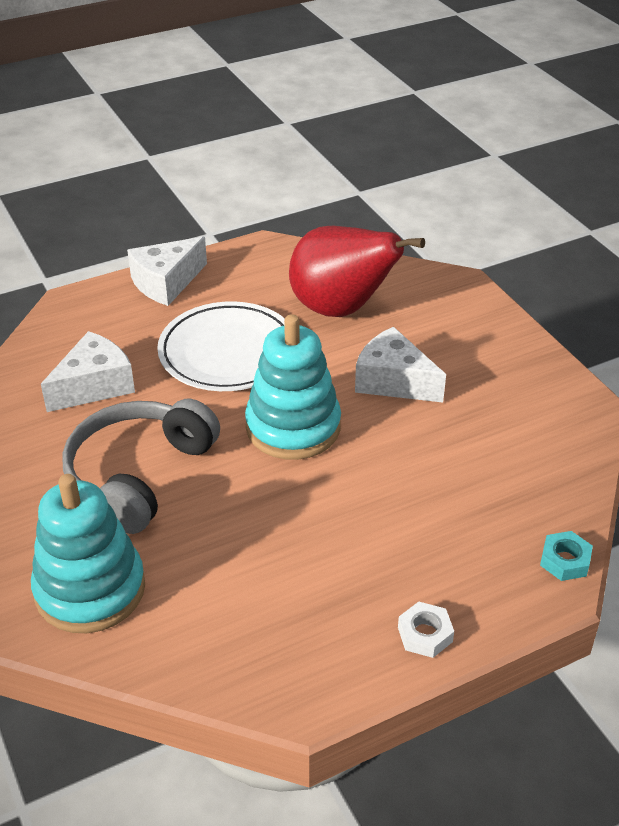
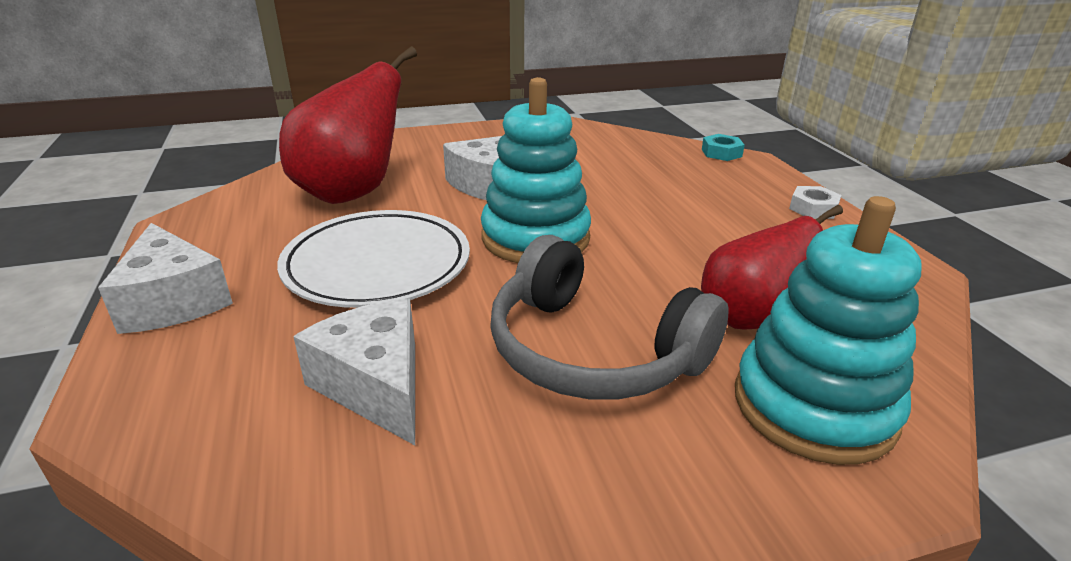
camera: 80 degrees left, 10 degrees down
(193, 561) = (748, 318): none -> red pear

